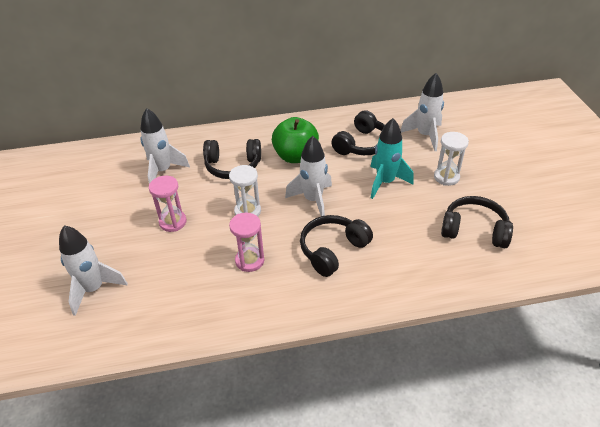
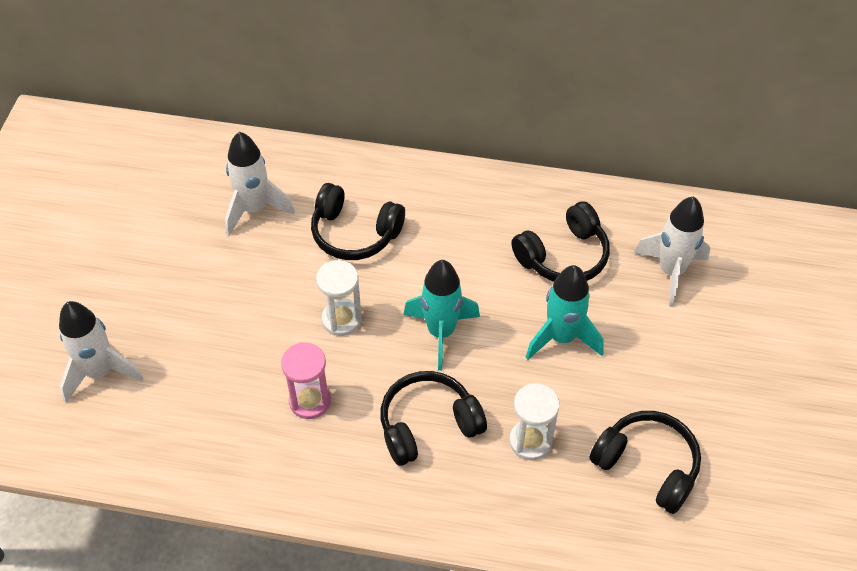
camera: 20 degrees right, 10 degrees up
(173, 222) = (235, 302): pink hourglass -> none
(296, 156) = (453, 245): green apple -> none
(313, 200) = (441, 332): white rocket -> turquoise rocket
(446, 177) = (659, 360): white hourglass -> white hourglass (530, 441)

